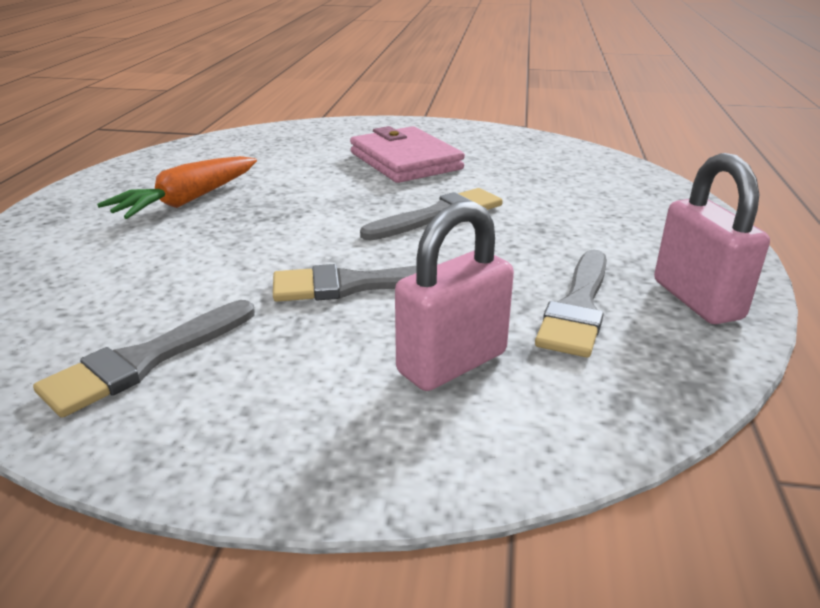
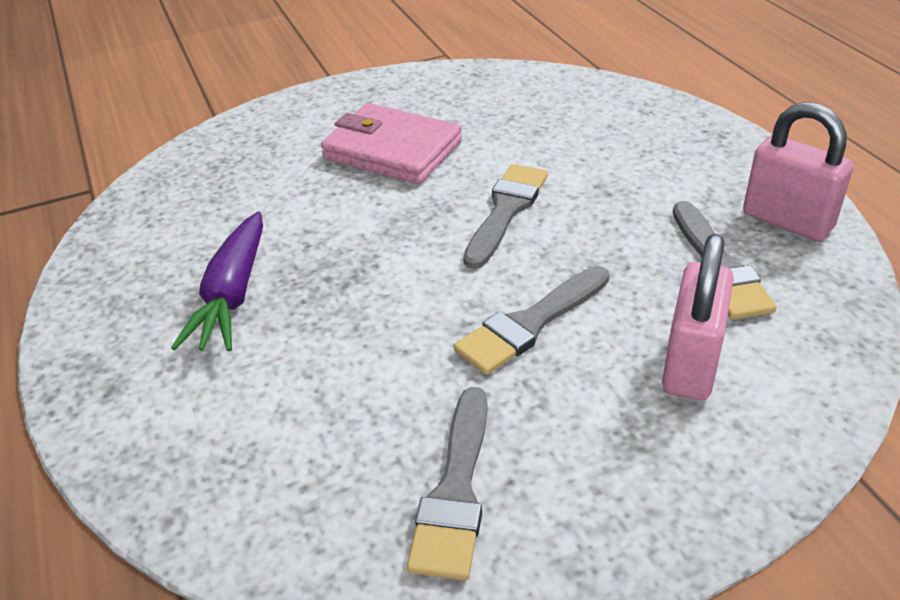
camera: 30 degrees left, 10 degrees up
(187, 201) = (232, 295): orange carrot -> purple carrot

